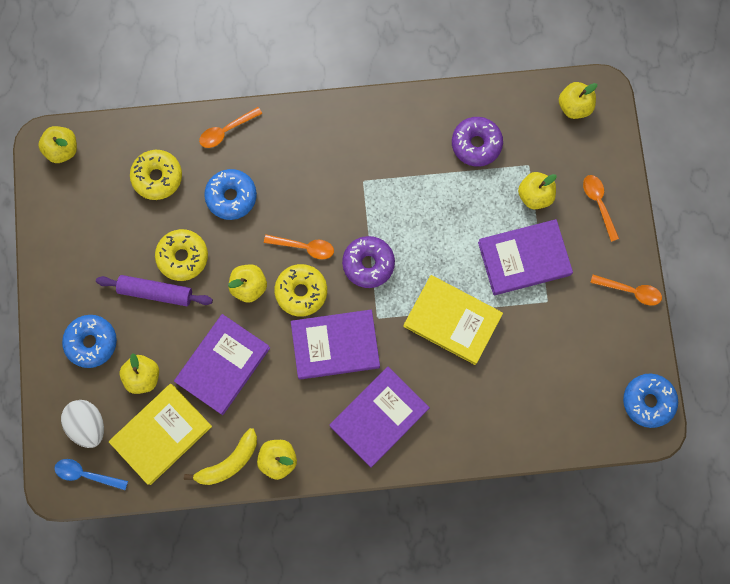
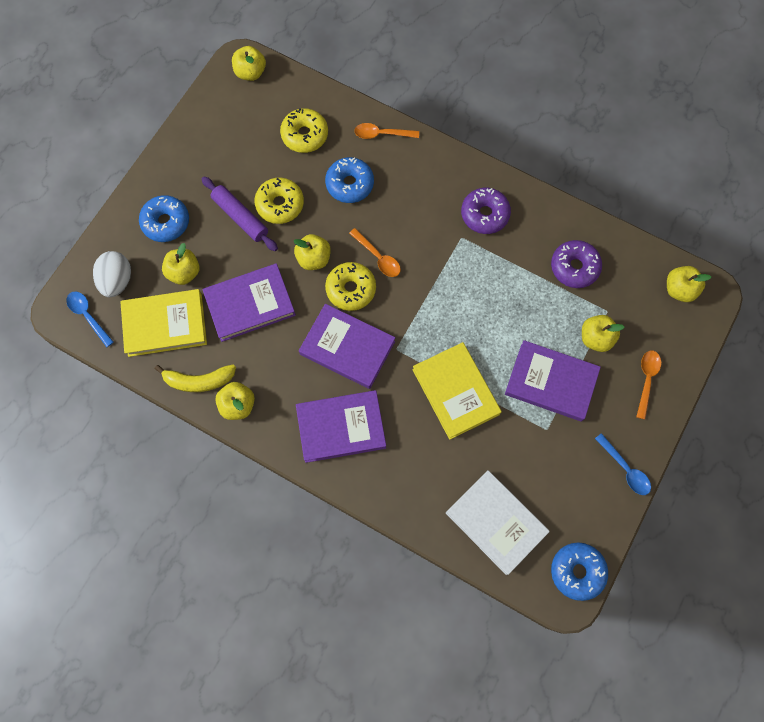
camera: 35 degrees right, 5 degrees down
(368, 264) = (419, 303): purple donut -> purple donut (484, 214)
(559, 407) = (496, 522): none -> white book
(630, 291) = (625, 469): orange spoon -> blue spoon

